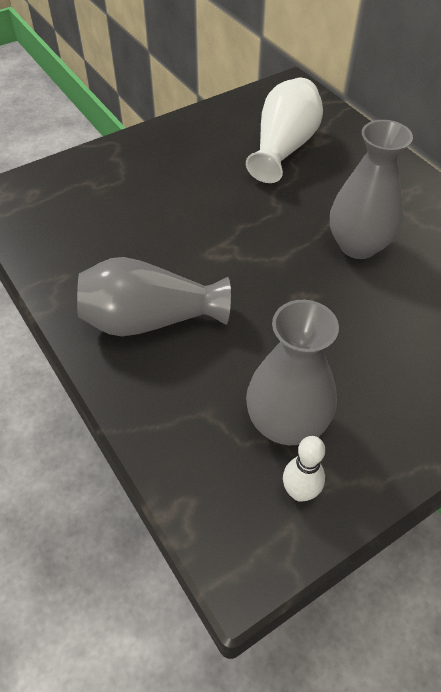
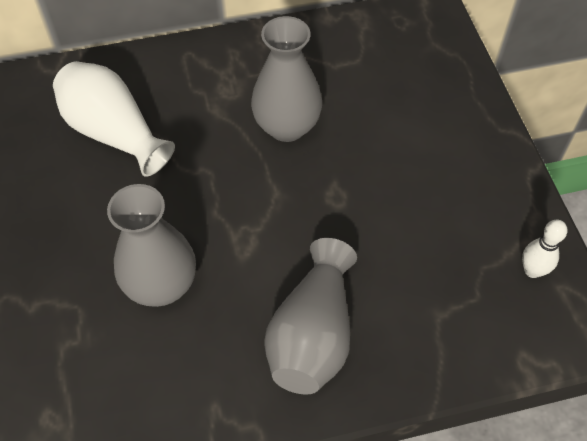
camera: 70 degrees left, 5 degrees up
(286, 423) = (466, 257): grey vase -> grey vase (161, 285)

